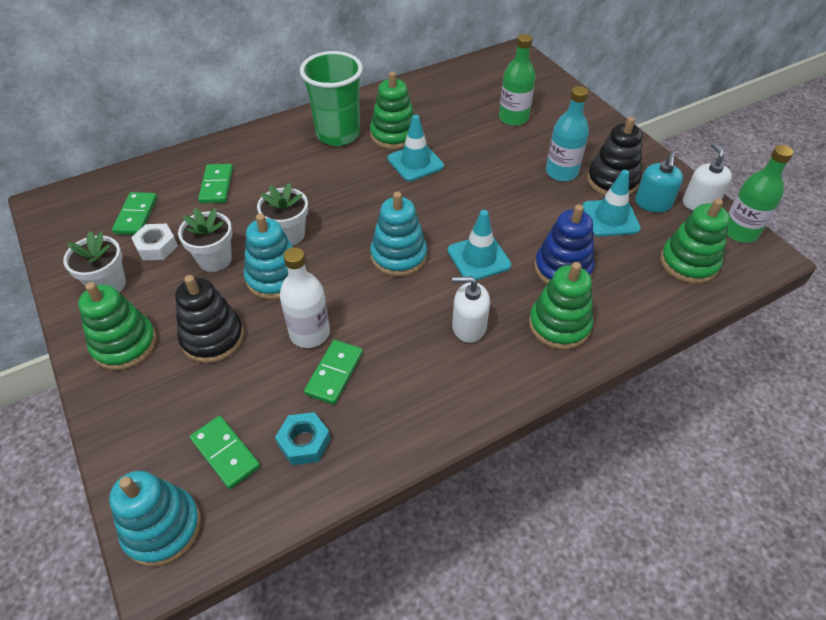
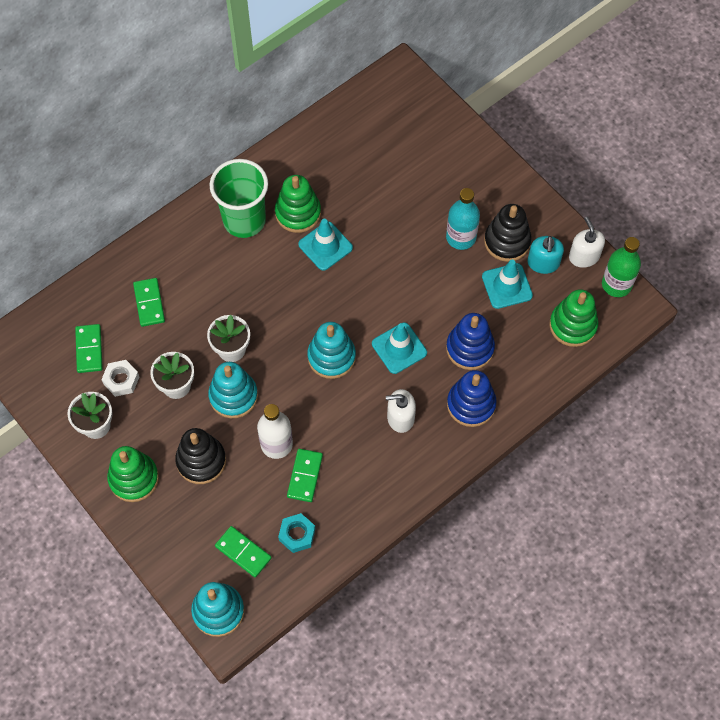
camera: 10 degrees left, 15 degrees up
(513, 118) = (409, 171): green bottle -> none
(559, 325) = (471, 404): green stacking toy -> blue stacking toy

